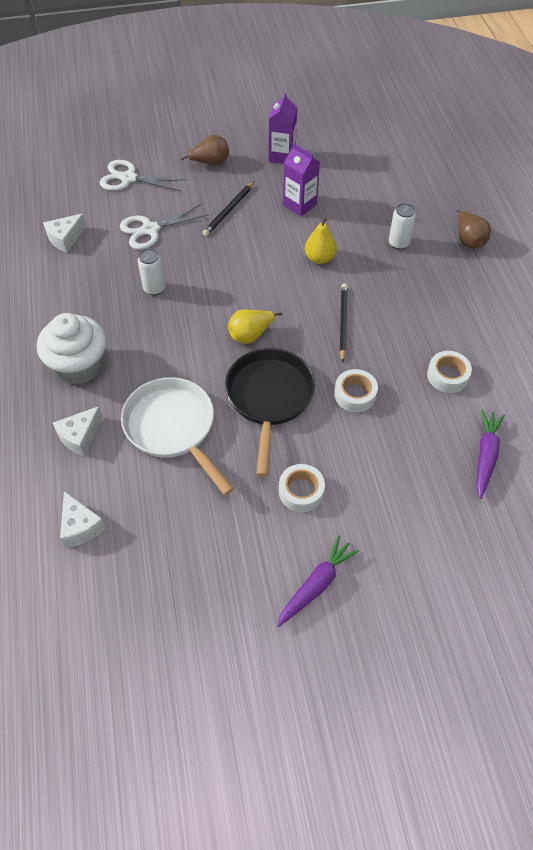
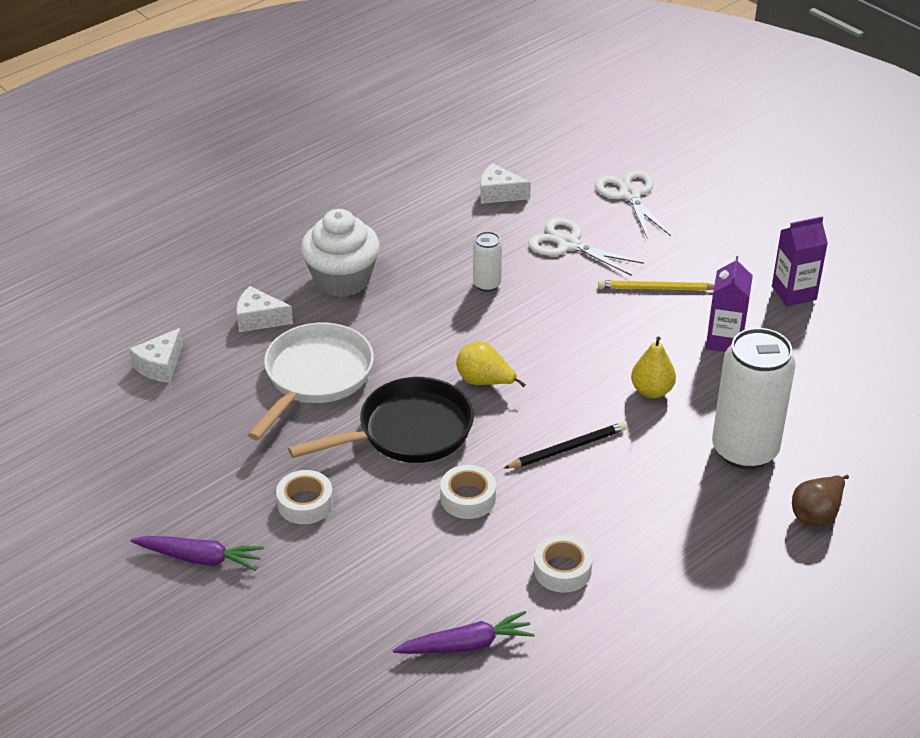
camera: 60 degrees right, 15 degrees down
(210, 163) = (719, 242): brown pear -> none
(229, 210) = (657, 289): black pencil -> yellow pencil
(398, 243) = (744, 450): white can -> white can, size x2.13

